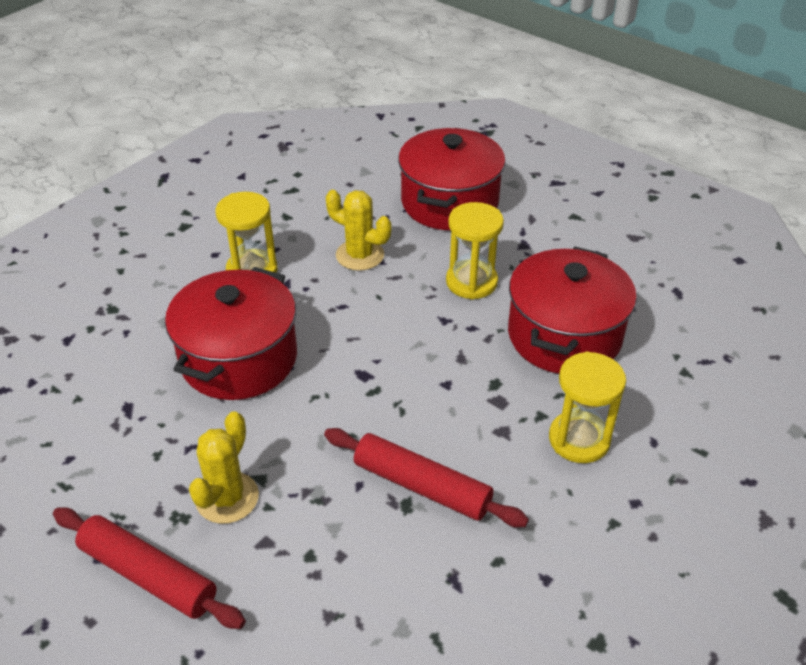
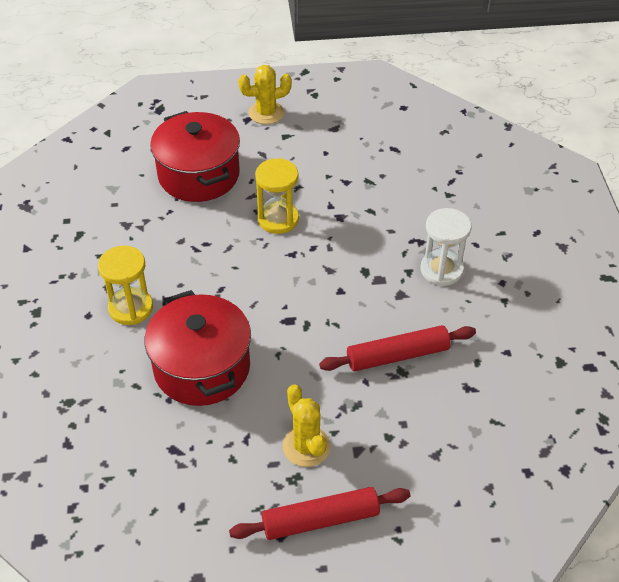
camera: 45 degrees left, 5 degrees up
(360, 255) = (188, 249): yellow cactus -> yellow cactus (266, 113)
(564, 335) = (367, 216): red pot -> none
(579, 439) = (441, 270): yellow hourglass -> white hourglass

